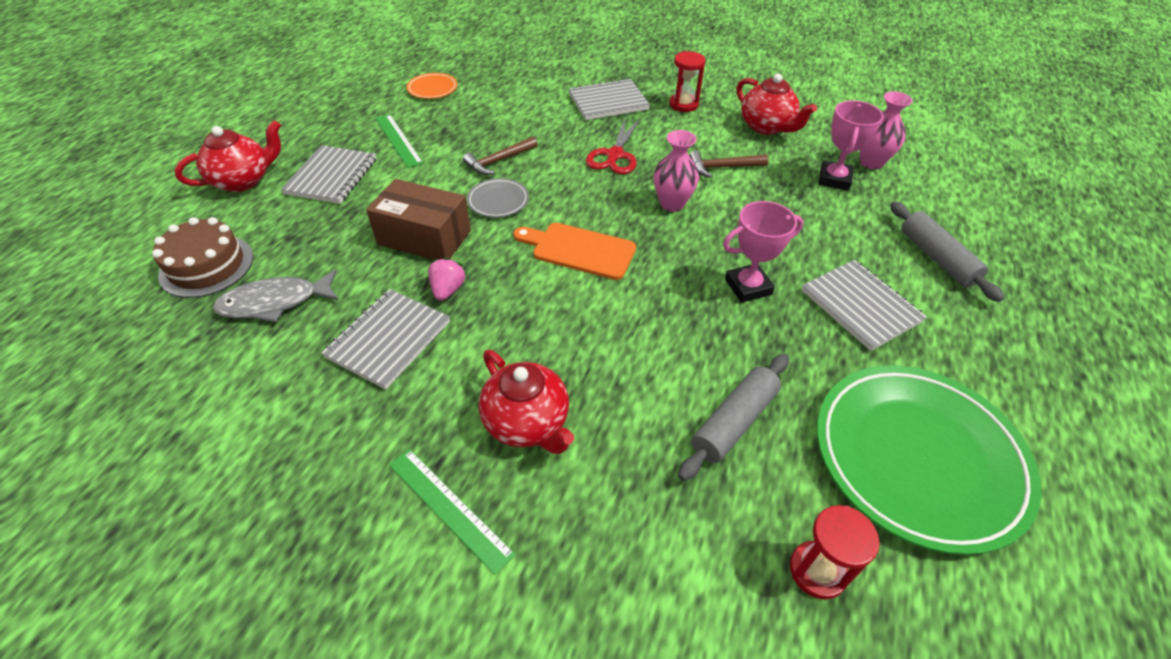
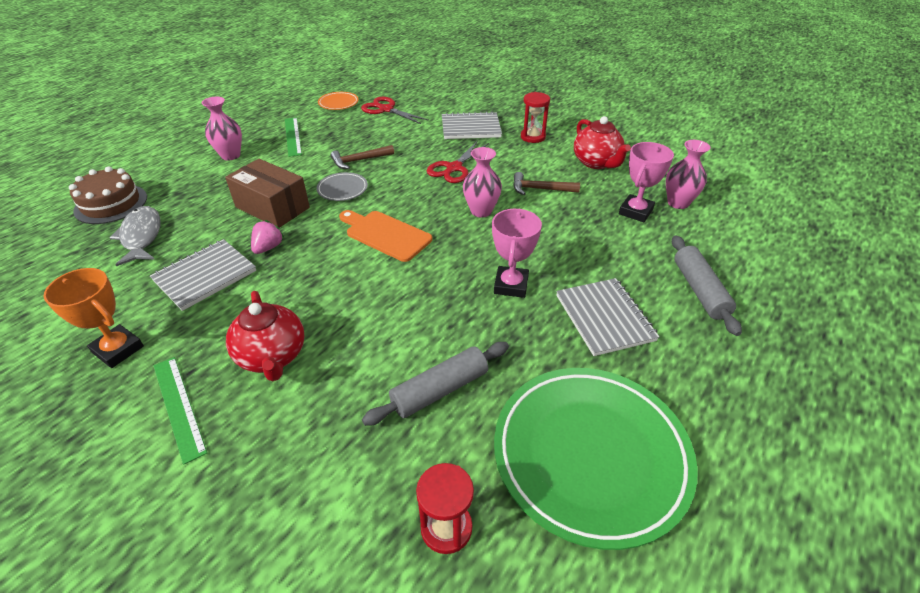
camera: 15 degrees right, 5 degrees down
(243, 180) = (168, 150): red teapot -> none
(275, 302) = (141, 236): grey fish -> grey fish turned 75 degrees clockwise
(331, 454) = (118, 349): none -> orange trophy
(332, 176) = (230, 155): grey notebook -> pink vase
(495, 90) = (386, 109): none -> red scissors
(748, 287) = (511, 285): pink trophy -> pink trophy turned 75 degrees counterclockwise

